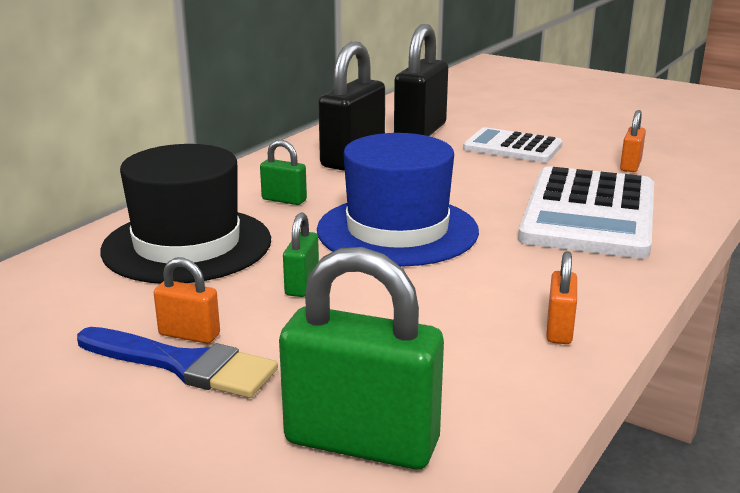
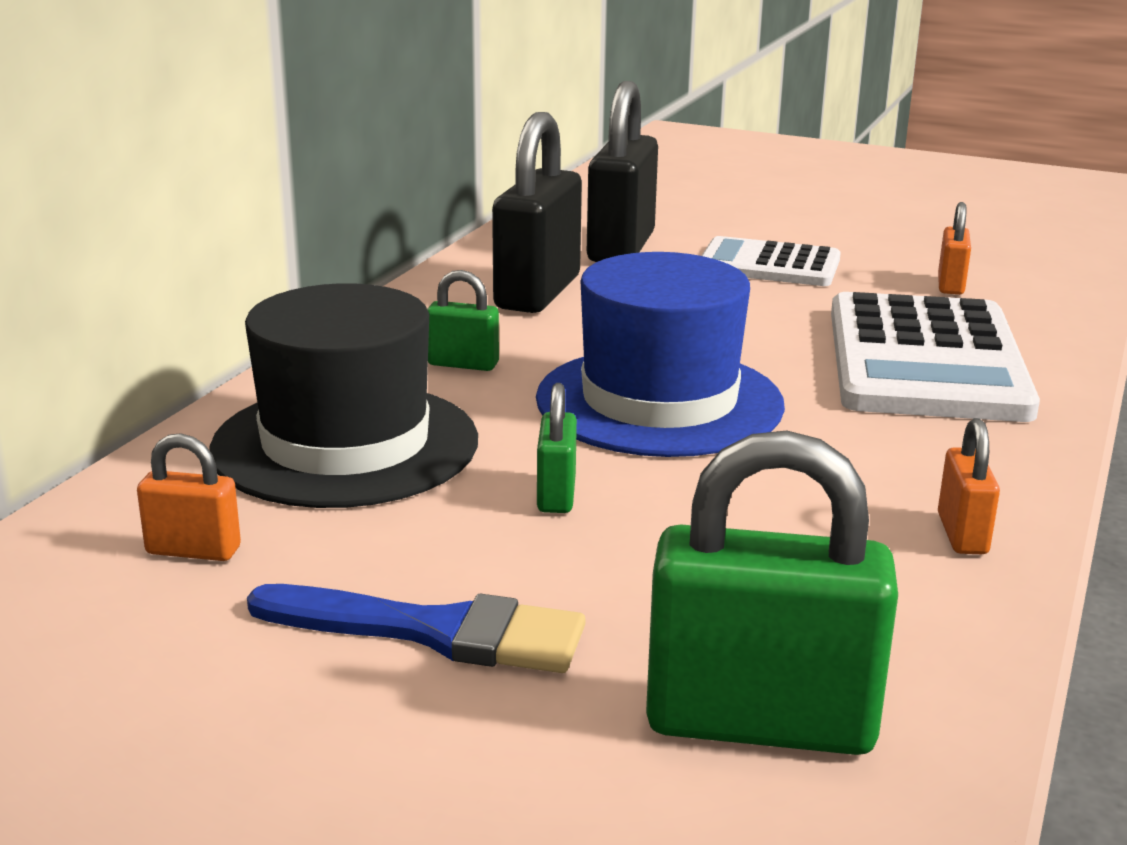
camera: 10 degrees left, 0 degrees up
(189, 335) = (420, 584): orange padlock -> orange padlock (193, 550)

